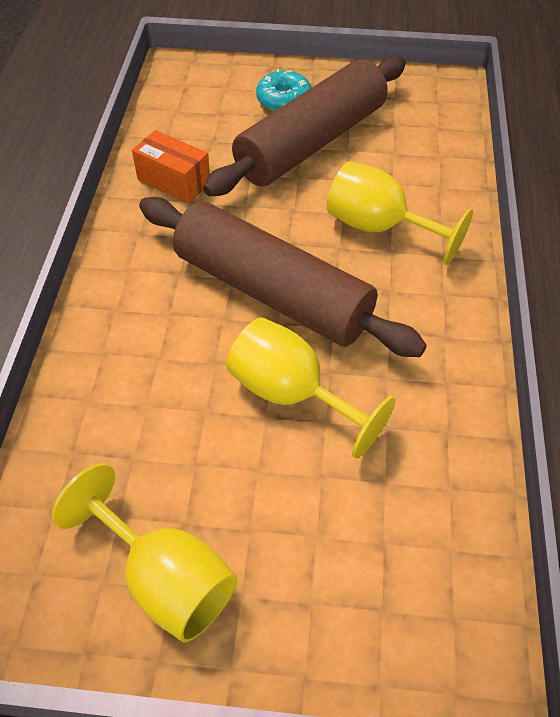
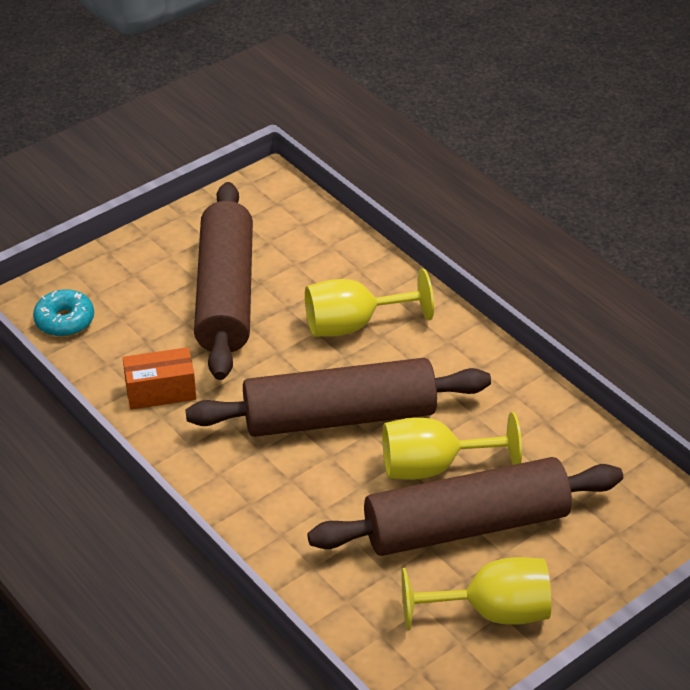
camera: 45 degrees left, 10 degrees down
(250, 472) = (466, 526): none -> brown rolling pin
(284, 100) = (158, 274): turquoise donut -> turquoise donut (65, 320)

